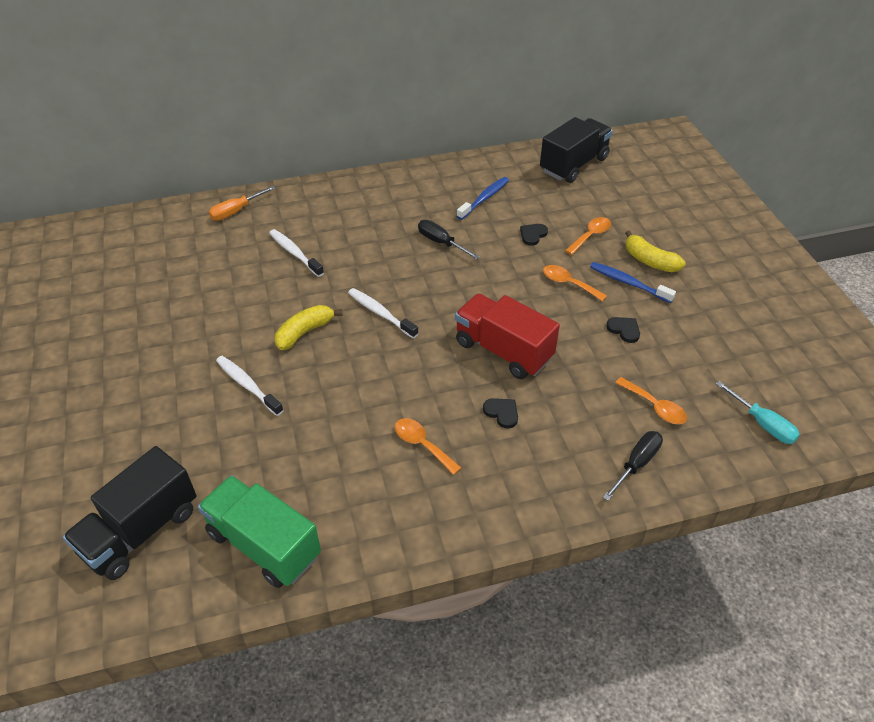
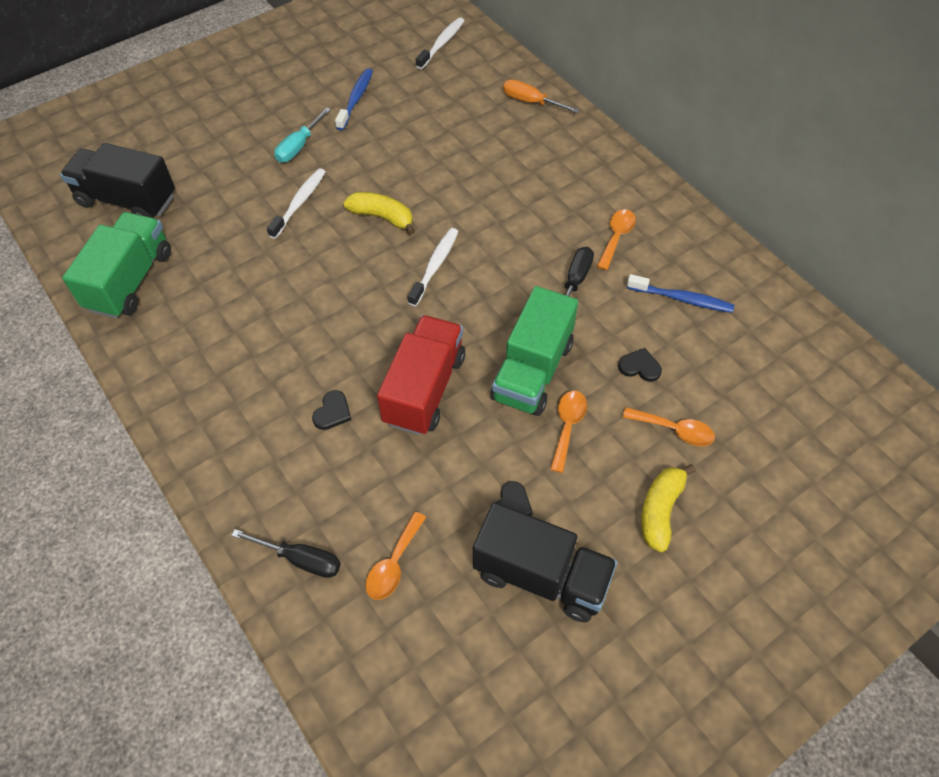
camera: 70 degrees right, 10 degrees up
(294, 253) = (492, 168): white toothbrush -> white toothbrush (442, 43)
(422, 444) = (269, 356): orange spoon -> orange spoon (616, 237)
(512, 287) = (532, 371): none -> green truck
(574, 165) = (819, 376): black truck -> black truck (541, 576)
(628, 283) = (602, 493): blue toothbrush -> blue toothbrush (356, 99)
(763, 424) = (407, 698): turquoise screwdriver -> turquoise screwdriver (298, 147)

